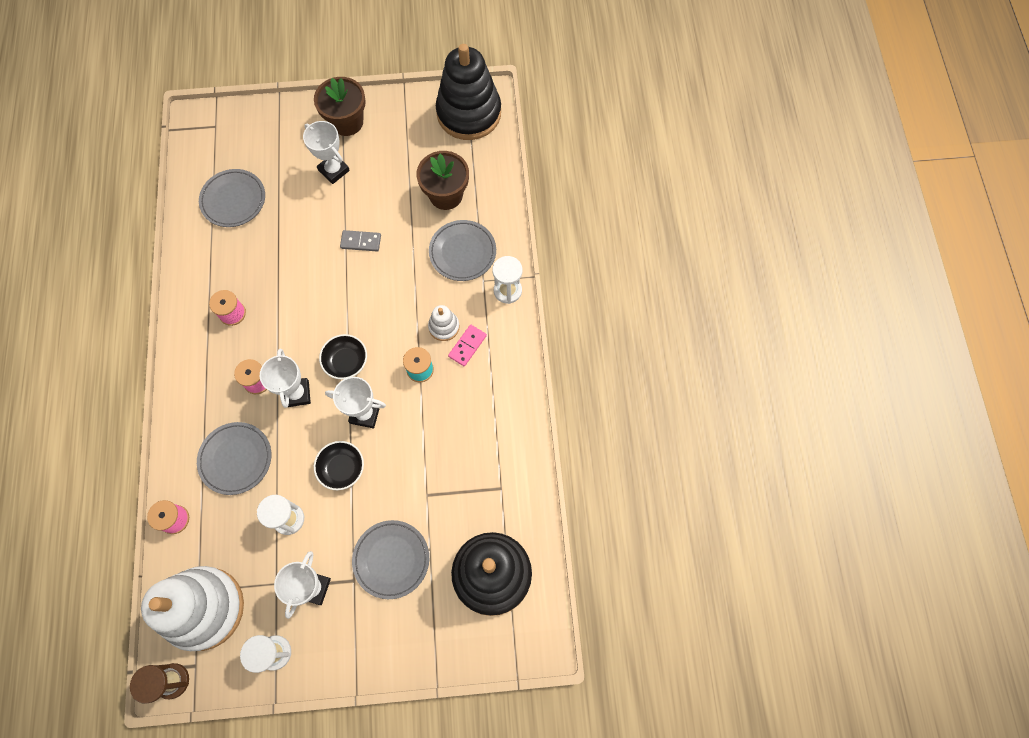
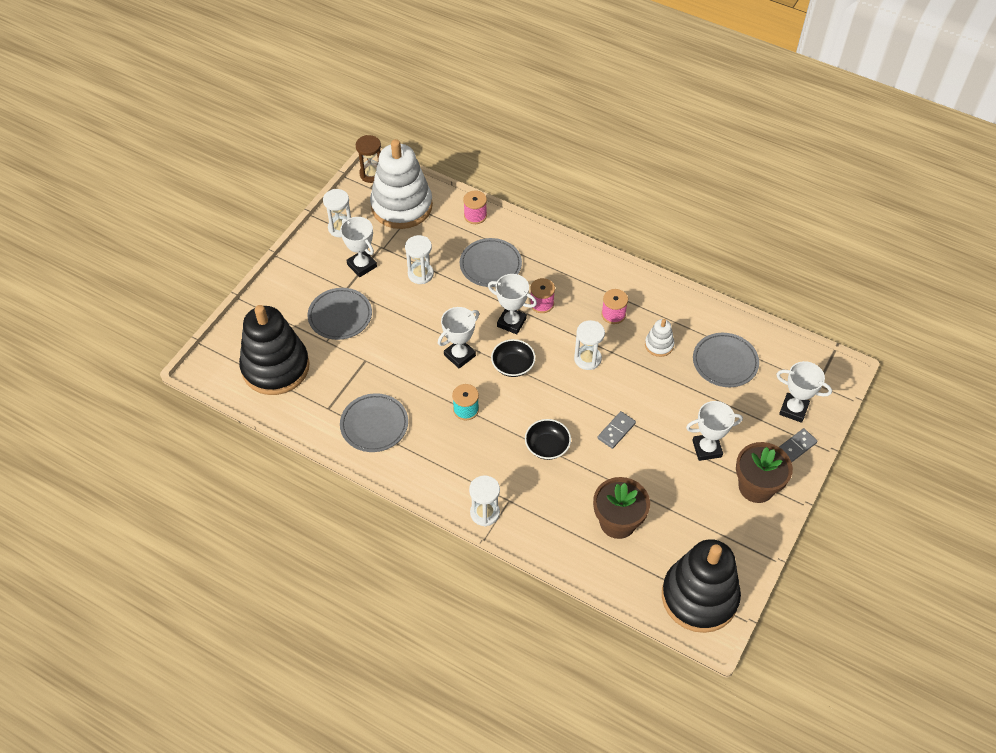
camera: 125 degrees right, 15 degrees down
(253, 131) = (793, 409): none -> white trophy
(290, 113) = (796, 447): none -> grey domino
(298, 305) = (587, 359): none -> white hourglass
(342, 468) = (430, 321): black bowl -> black bowl (547, 446)
(444, 327) = (489, 446): white stacking toy -> white stacking toy (659, 345)
(462, 252) = (548, 501): grey plate -> grey plate (374, 425)
(467, 346) = (459, 453): pink domino -> none

